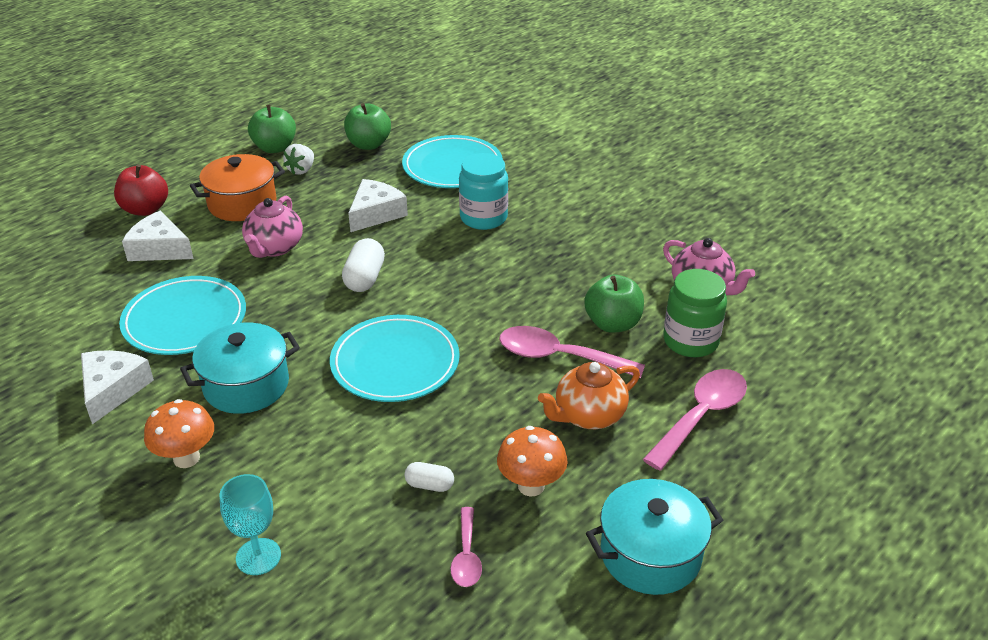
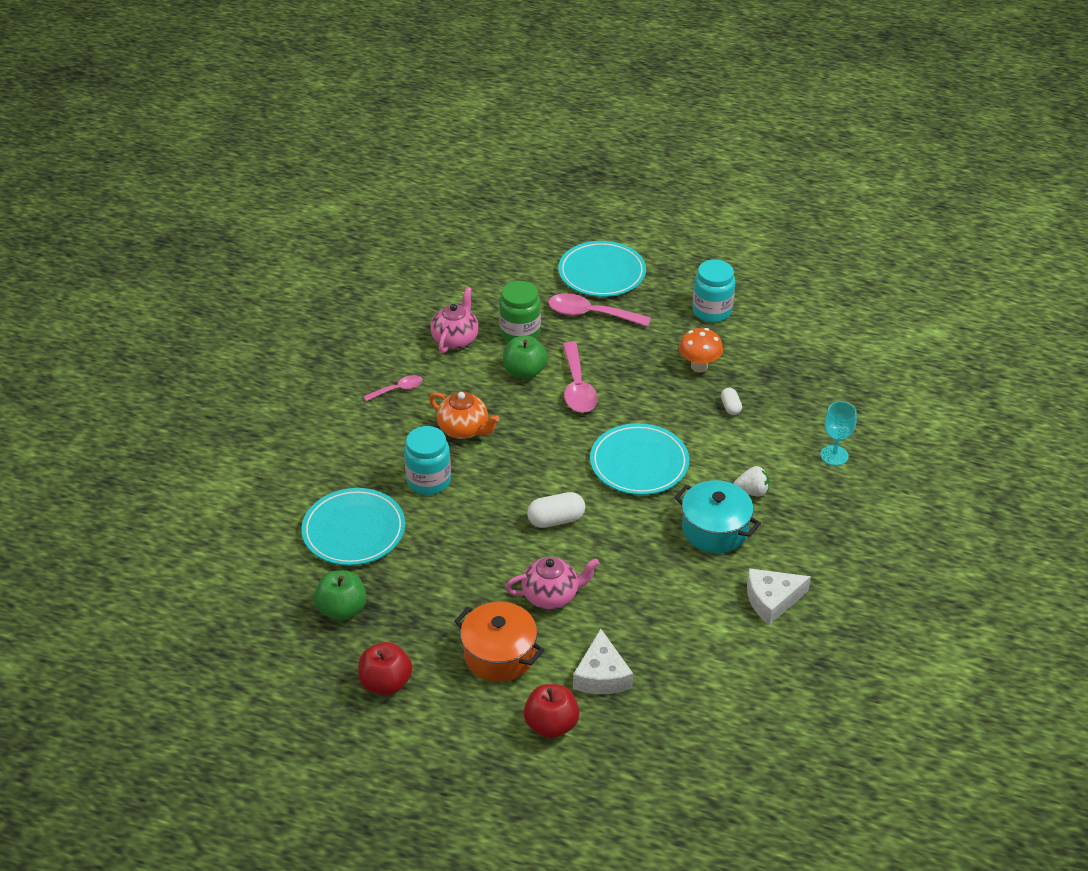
camera: 115 degrees left, 5 degrees up
(185, 320) = (676, 602): turquoise plate -> turquoise plate (602, 273)
(186, 458) = (796, 525): orange mushroom -> none
(275, 148) = (386, 683): green apple -> red apple
(301, 170) = (417, 639): white strawberry -> white strawberry (752, 491)
(376, 213) = (461, 552): white cheese -> none
(466, 556) = (766, 375): pink spoon -> pink spoon (398, 389)
(588, 416) = (624, 359): orange teapot -> orange teapot (464, 429)
(650, 554) = (712, 311): turquoise pot -> turquoise jar

